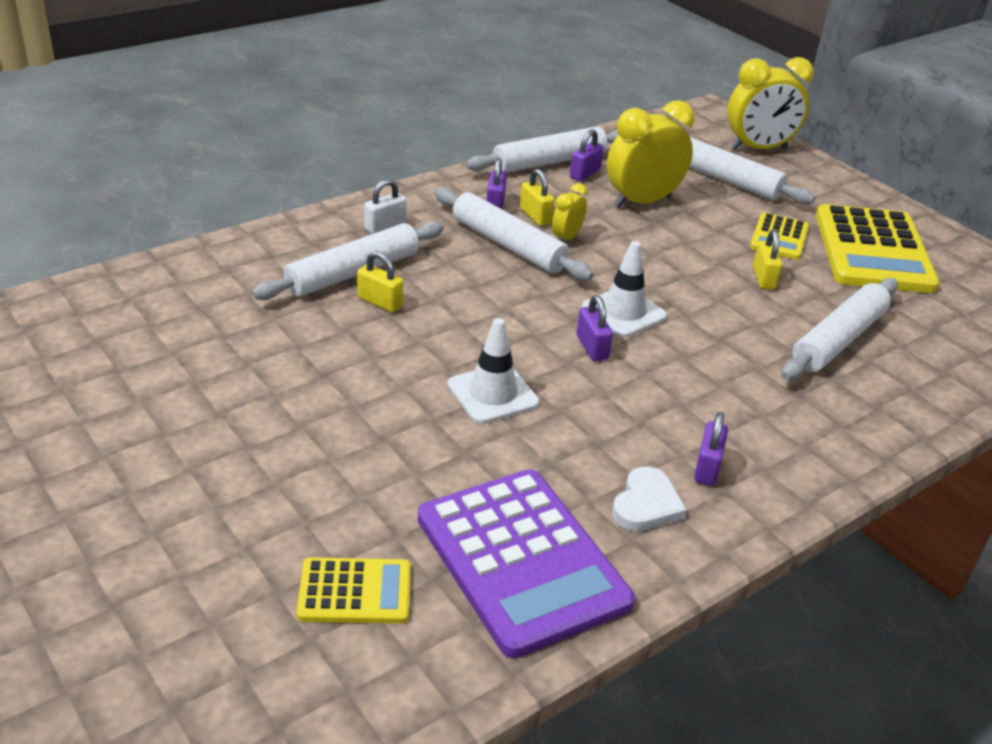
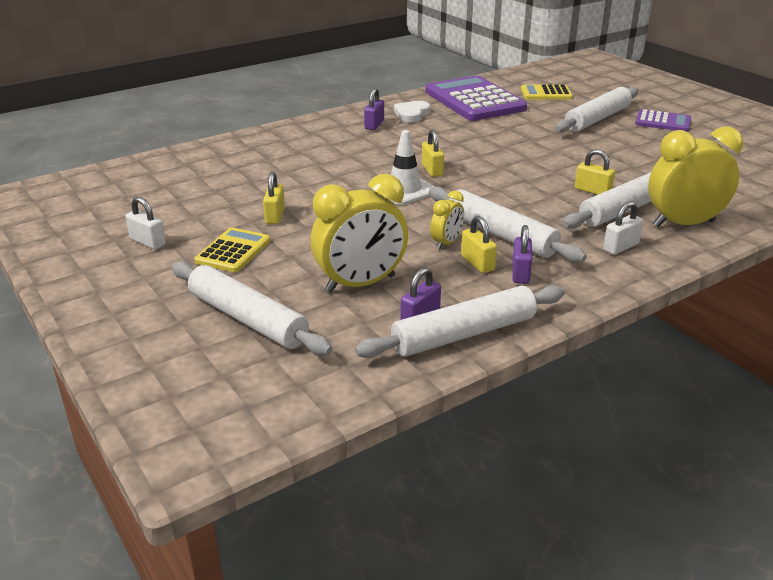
camera: 175 degrees left, 5 degrees down
(167, 465) = (662, 122): none -> purple calculator
(492, 394) = (497, 148): white traffic cone -> none
(592, 347) = (432, 170): purple padlock -> yellow padlock
(758, 148) = (165, 374): yellow clock -> yellow clock (683, 224)
(838, 340) = (246, 178): white rolling pin -> white rolling pin (597, 119)
(873, 251) = (148, 242): yellow calculator -> white padlock

